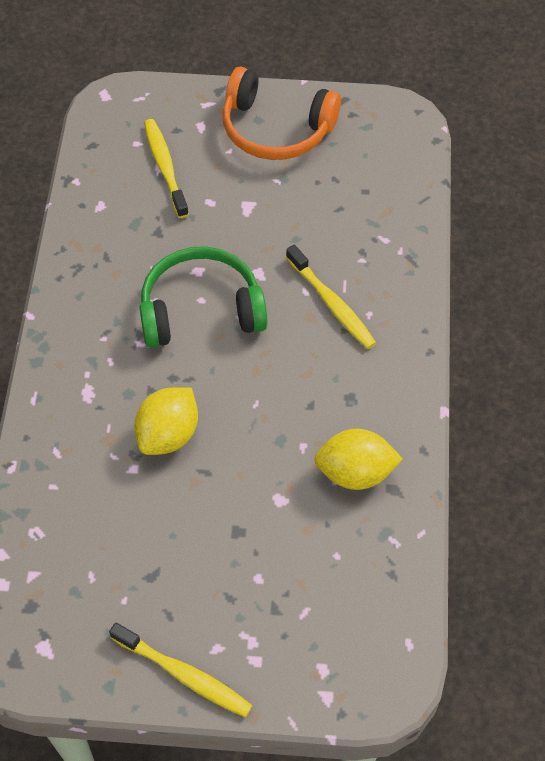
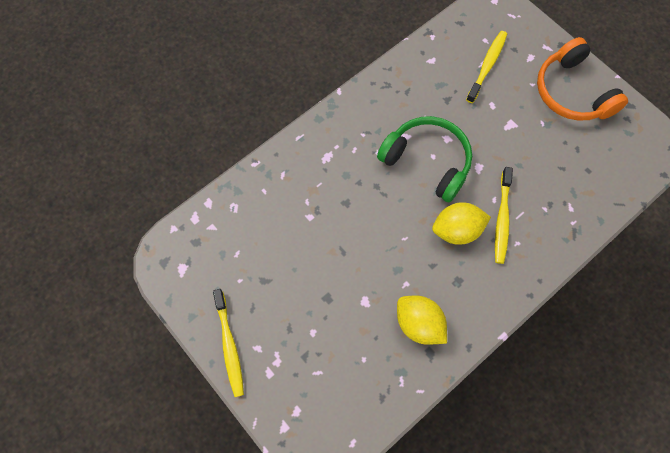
camera: 45 degrees right, 10 degrees up
(168, 434) = (344, 214): yellow lemon -> yellow lemon (457, 230)

